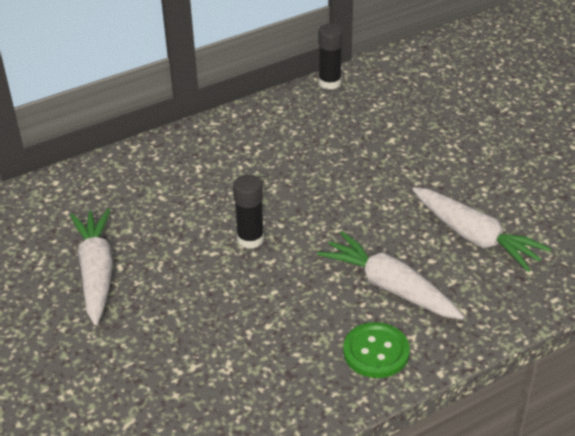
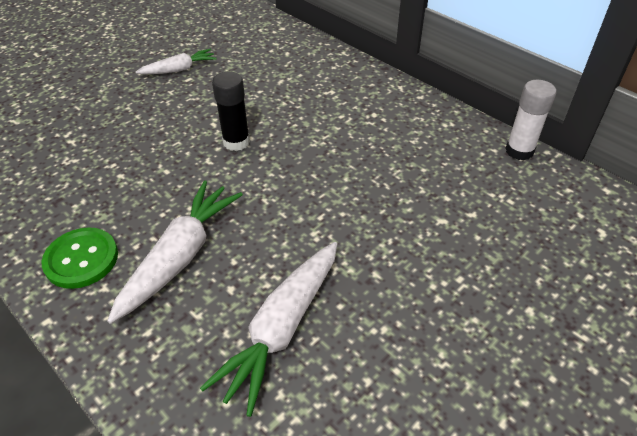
camera: 75 degrees right, 5 degrees up
(96, 272) = (179, 69): white carrot -> white carrot, size x0.60
(329, 83) = (519, 151): black glue stick -> white glue stick

